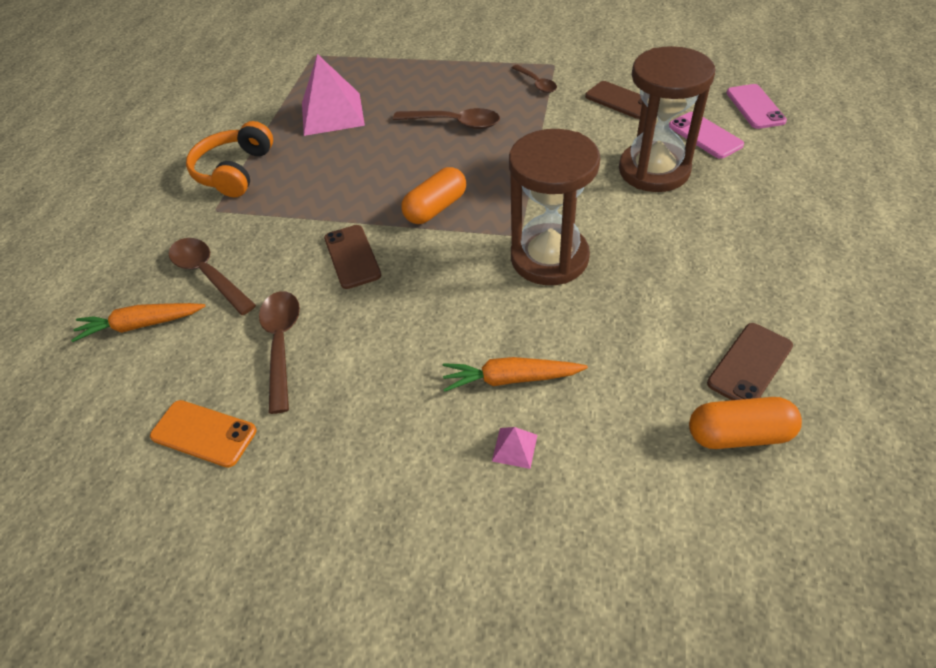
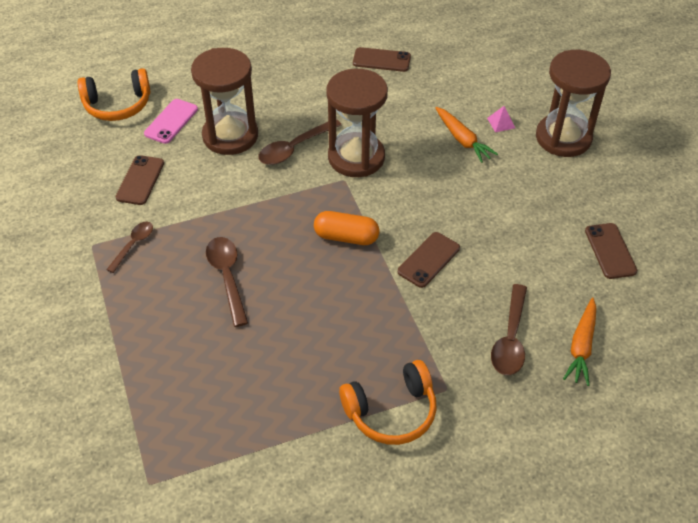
camera: 125 degrees left, 0 degrees up
(141, 325) = (581, 346): orange carrot -> orange carrot turned 60 degrees clockwise
(204, 433) = (610, 251): orange phone -> brown phone
(281, 344) = (526, 254): brown spoon -> brown spoon (294, 148)
(332, 113) = (259, 386): pink pyramid -> none
(426, 517) = (563, 138): none -> brown hourglass
(738, 434) = (428, 55): orange capsule -> none
(755, 107) = (118, 105): pink phone -> orange headphones

